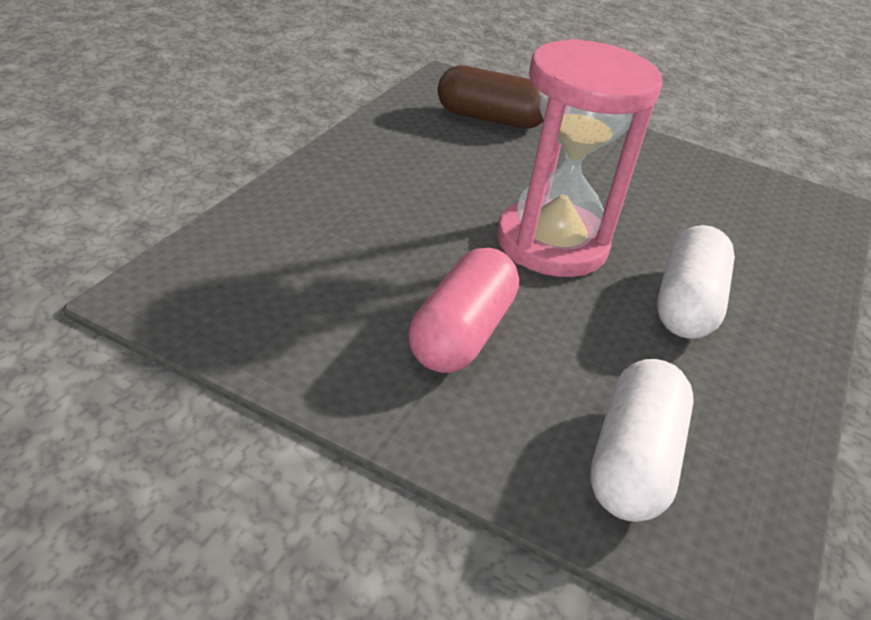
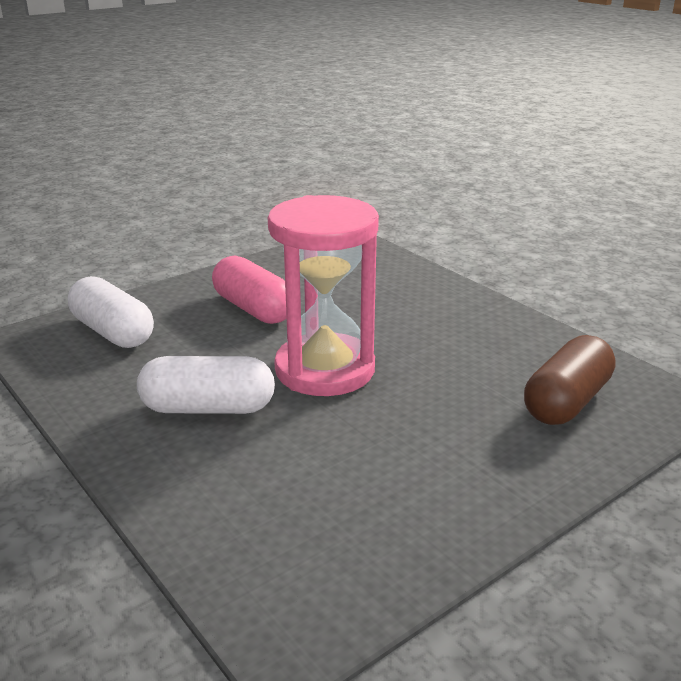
camera: 120 degrees right, 10 degrees down
(686, 304) = (208, 408): white capsule -> white capsule turned 45 degrees counterclockwise

